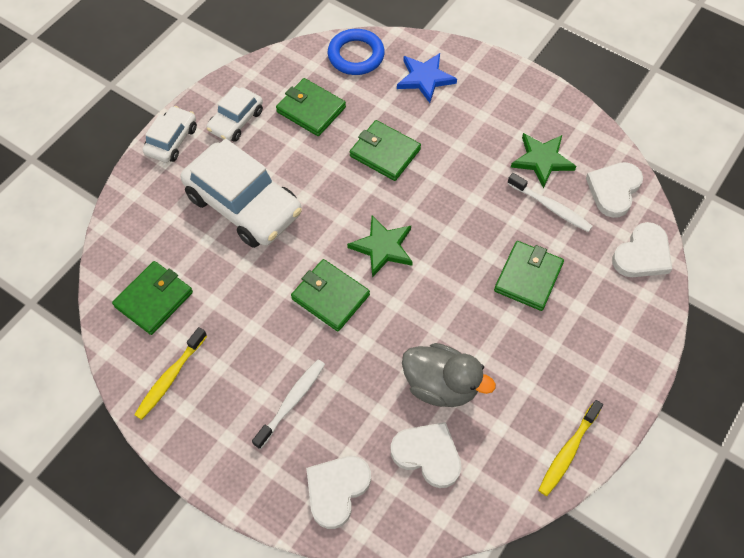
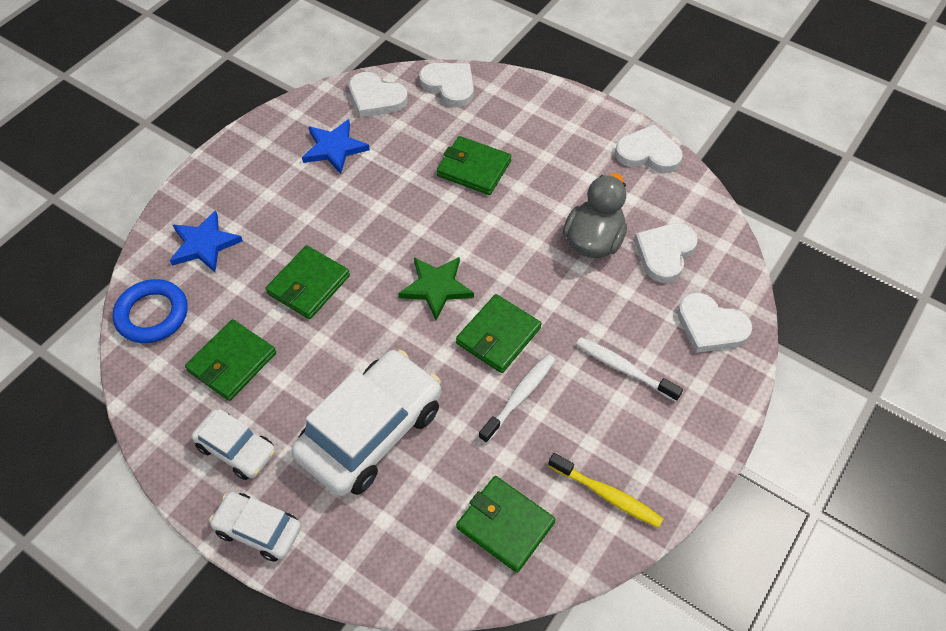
camera: 90 degrees left, 5 degrees down
(542, 160) = (334, 148): green star -> blue star
(551, 207) = (393, 145): white toothbrush -> white toothbrush (519, 397)
(568, 452) = (648, 153): yellow toothbrush -> white heart

